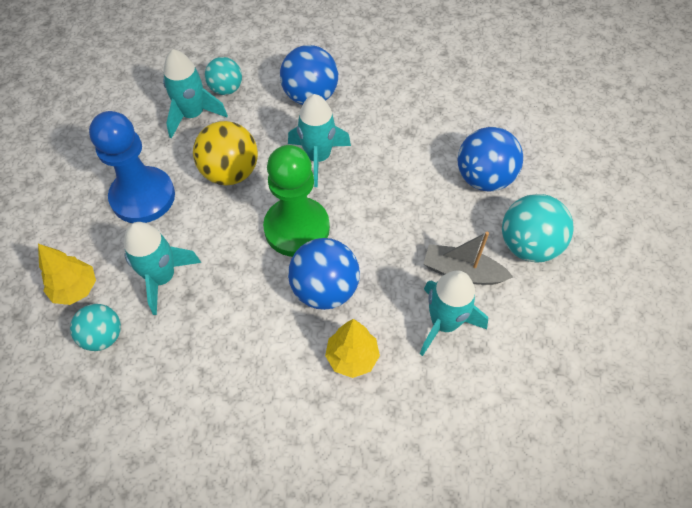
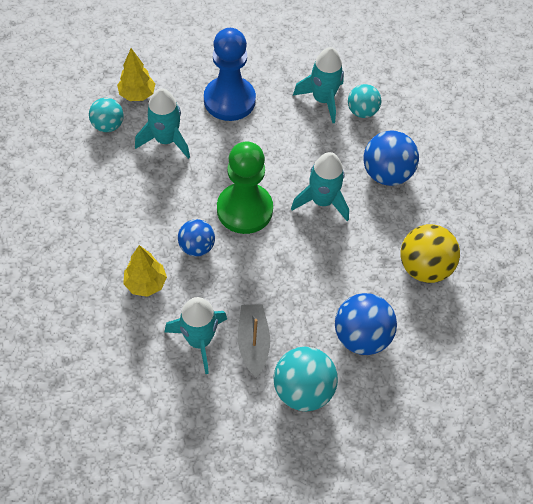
camera: 65 degrees right, 0 degrees up
(230, 172) = (278, 146): yellow ball -> yellow ball (424, 267)
(324, 289) = (196, 247): blue ball -> blue ball, size x0.64

